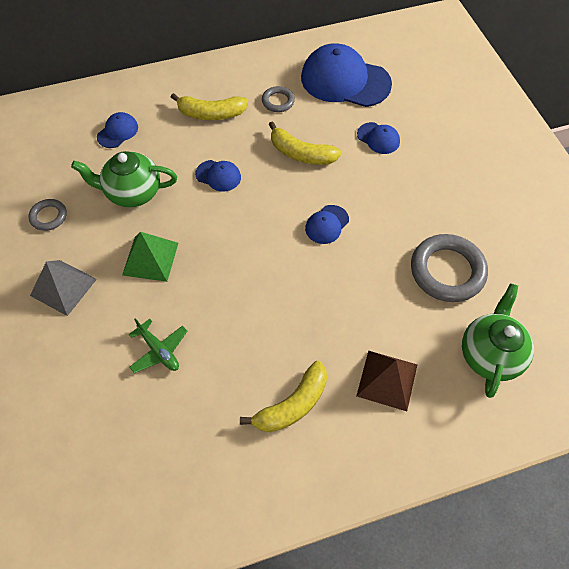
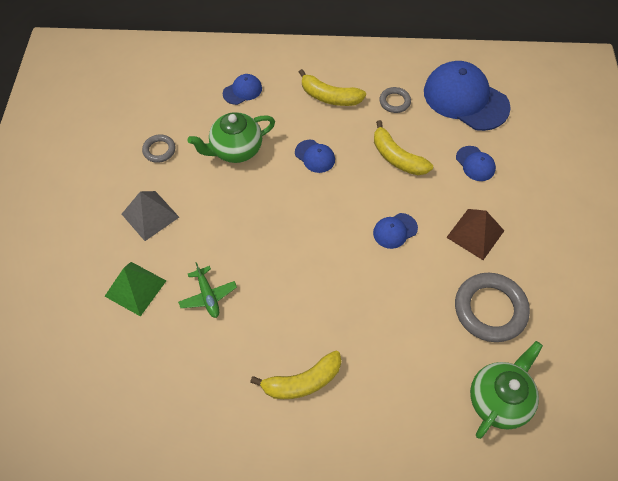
camera: 20 degrees right, 0 degrees up
(133, 193) = (236, 150): green teapot -> green teapot turned 45 degrees counterclockwise
(150, 258) = (229, 213): green pyramid -> green pyramid (135, 288)
(387, 380) = (394, 389): brown pyramid -> brown pyramid (475, 233)

